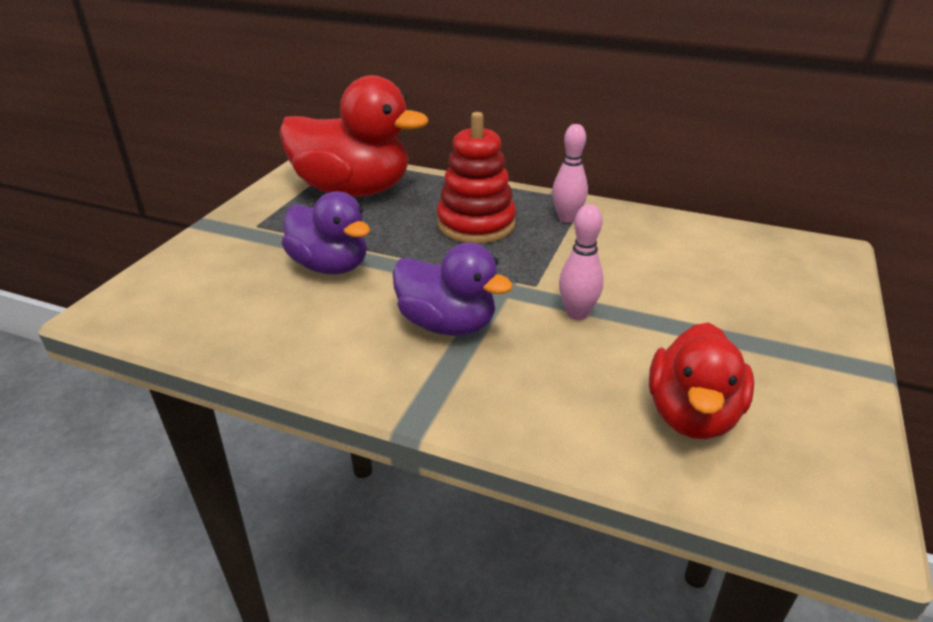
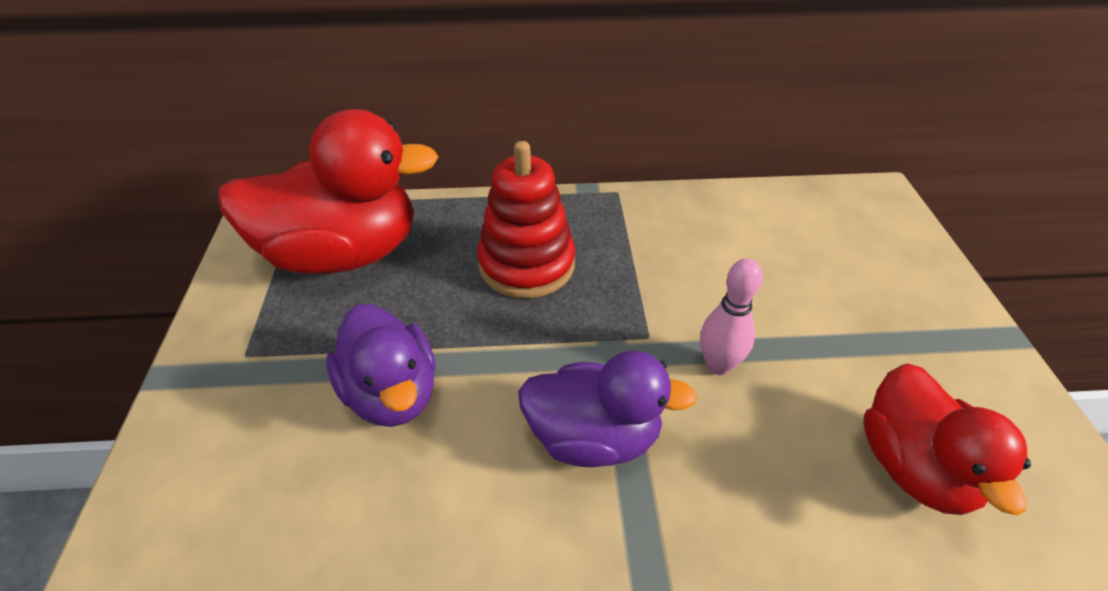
camera: 25 degrees left, 10 degrees up
(330, 266) = (392, 394): purple duck -> purple duck turned 45 degrees clockwise
(567, 218) = (619, 225): pink bowling pin -> none

